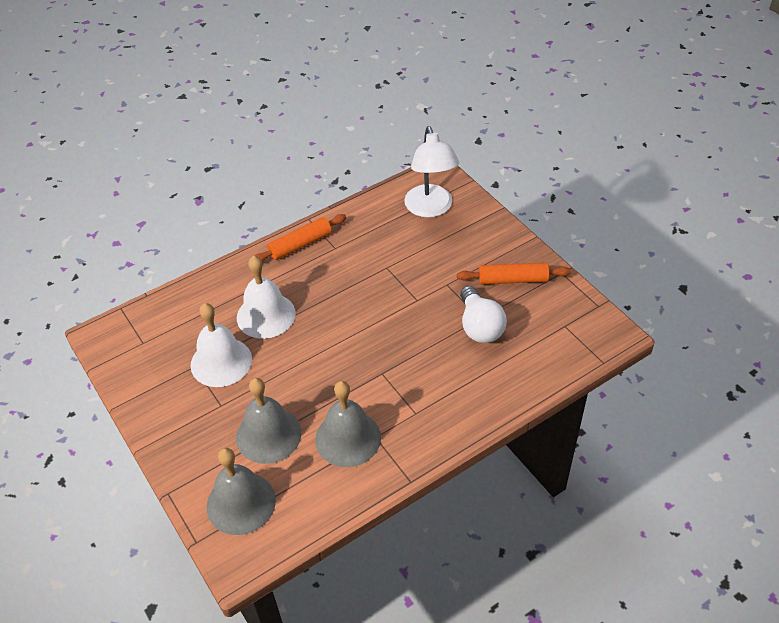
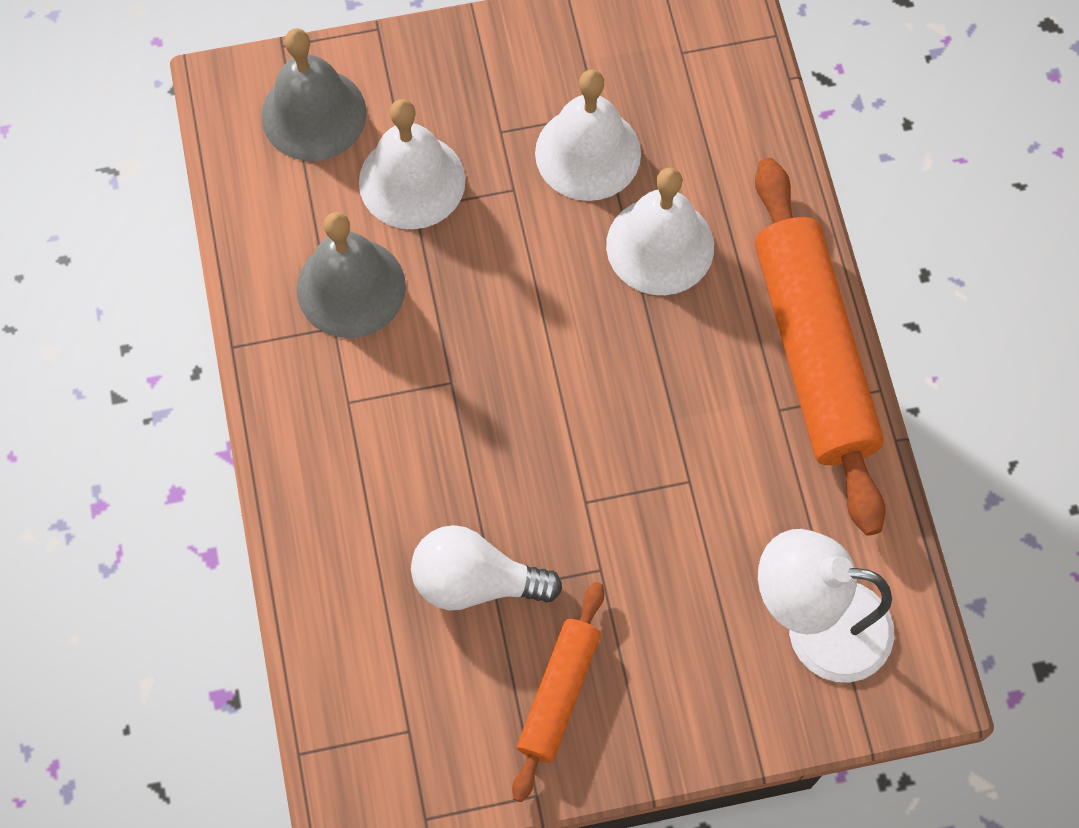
camera: 110 degrees right, 20 degrees up
(268, 435) = (412, 181): grey bell -> white bell
(300, 244) = (813, 353): orange rolling pin -> orange rolling pin, size x1.86

